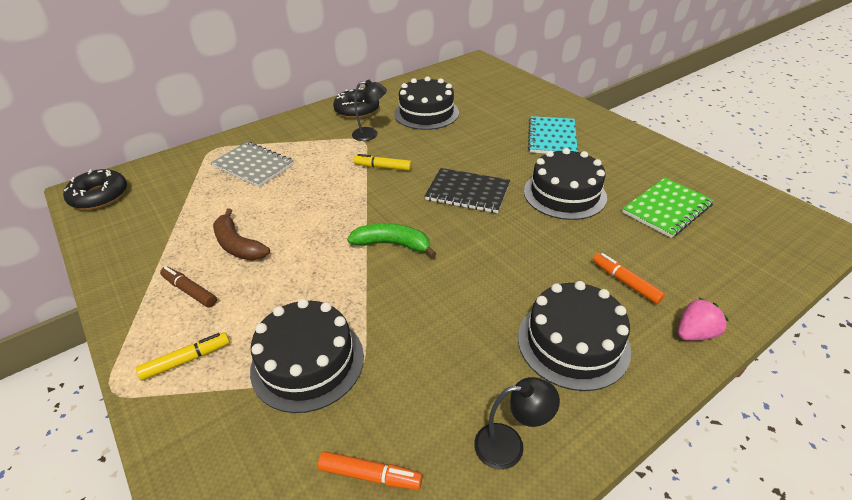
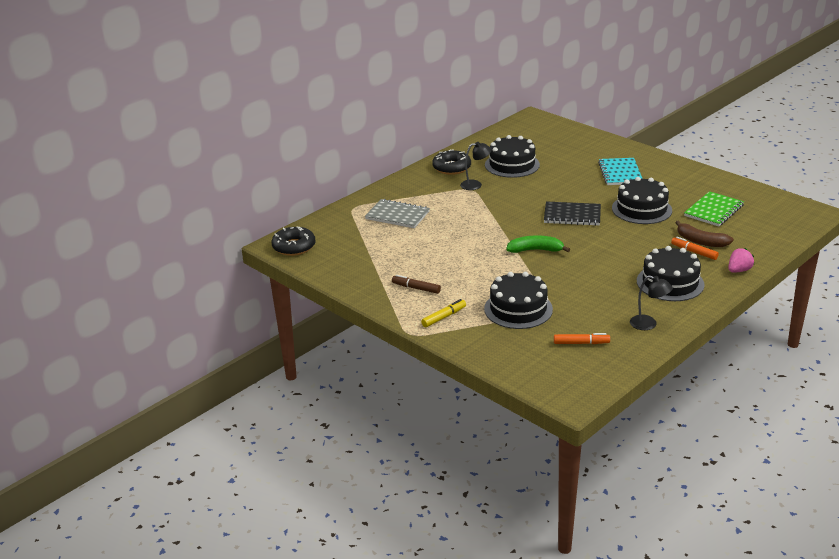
camera: 10 degrees left, 10 degrees down
(238, 245) = (428, 262): brown banana -> brown banana (701, 241)
(383, 167) = (500, 206): yellow marker -> none
(509, 445) = (648, 324): black lamp -> black lamp turned 45 degrees clockwise

